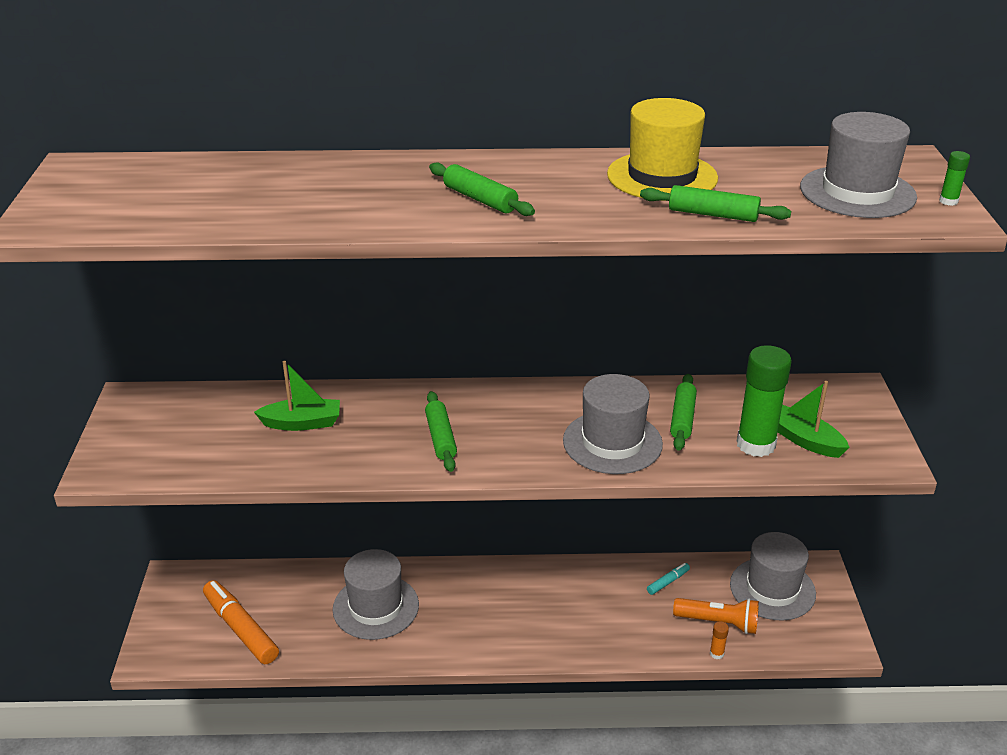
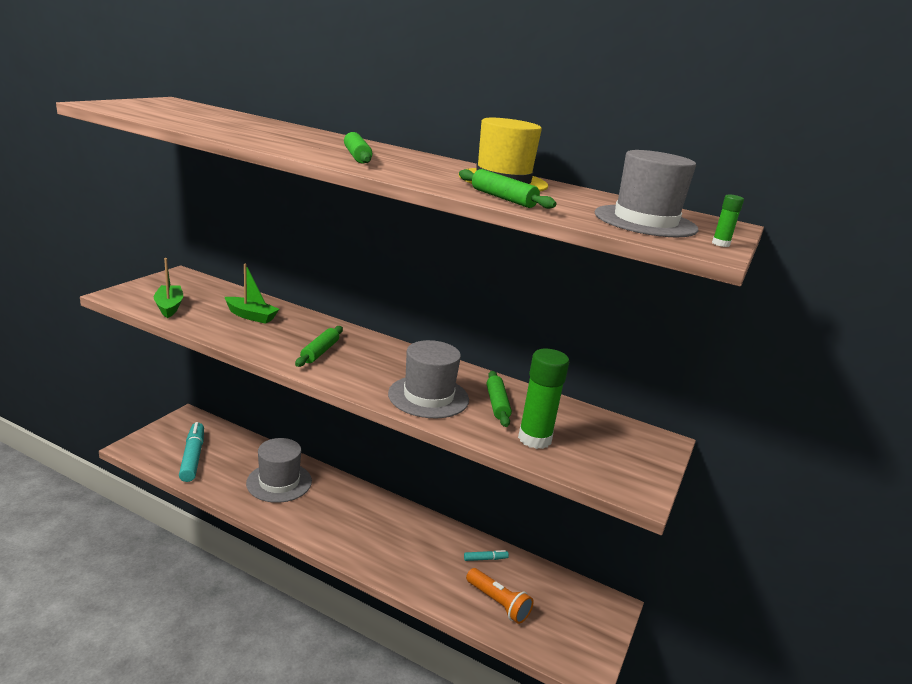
camera: 25 degrees right, 10 degrees down
(241, 628) = (193, 457): orange marker -> turquoise marker
(682, 418) = (497, 404): green rolling pin -> green rolling pin turned 45 degrees counterclockwise
(716, 653) = (476, 623): orange glue stick -> none
(772, 589) = (562, 602): grey hat -> none
(804, 440) = (578, 452): green boat -> green boat (169, 307)

